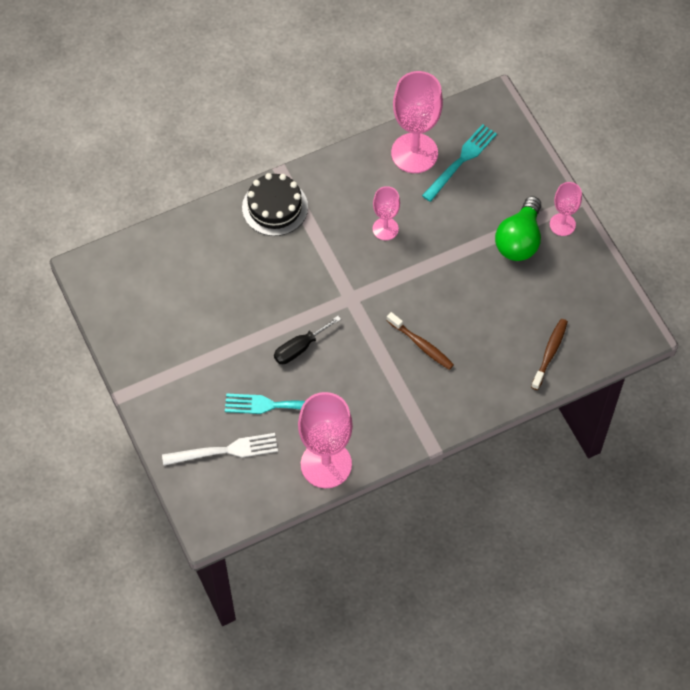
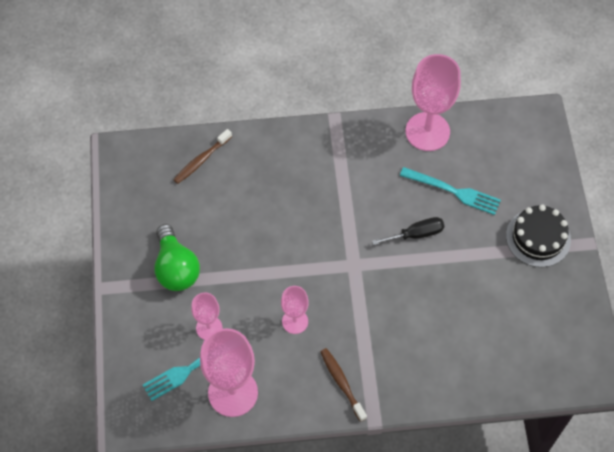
camera: 160 degrees left, 0 degrees up
(225, 450) = (508, 168): white fork -> none
(275, 207) = (393, 380): black cake -> black cake (538, 237)
(421, 345) = (308, 202): brown toothbrush -> brown toothbrush (342, 383)
(519, 240) = (176, 268): green light bulb -> green light bulb turned 120 degrees clockwise
(562, 224) = (129, 270): pink goblet -> pink goblet (209, 328)

